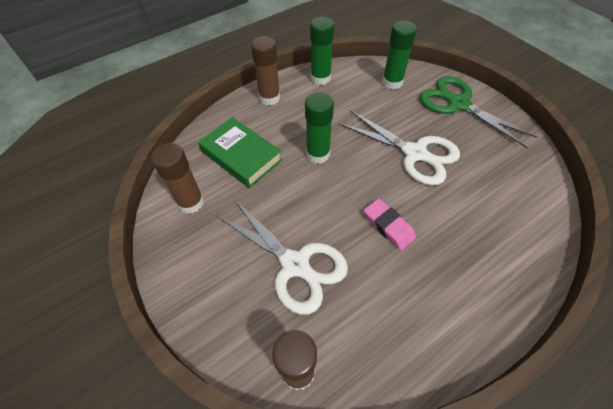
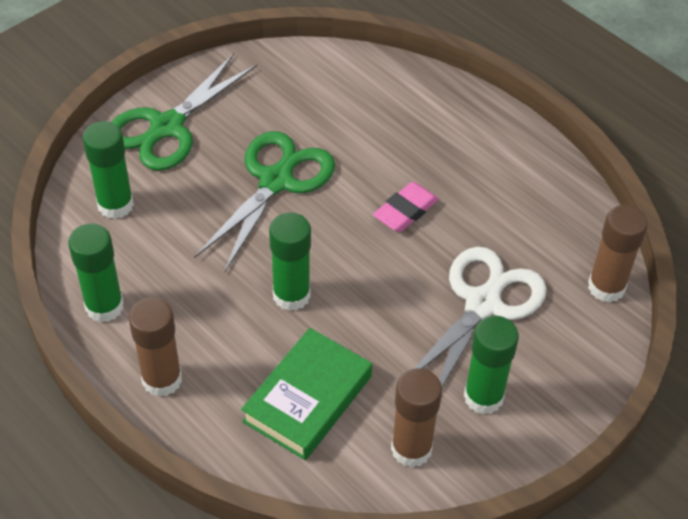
camera: 100 degrees left, 5 degrees down
(215, 250) = (483, 397): none -> green glue stick
(414, 153) = (276, 181): white scissors -> green scissors

